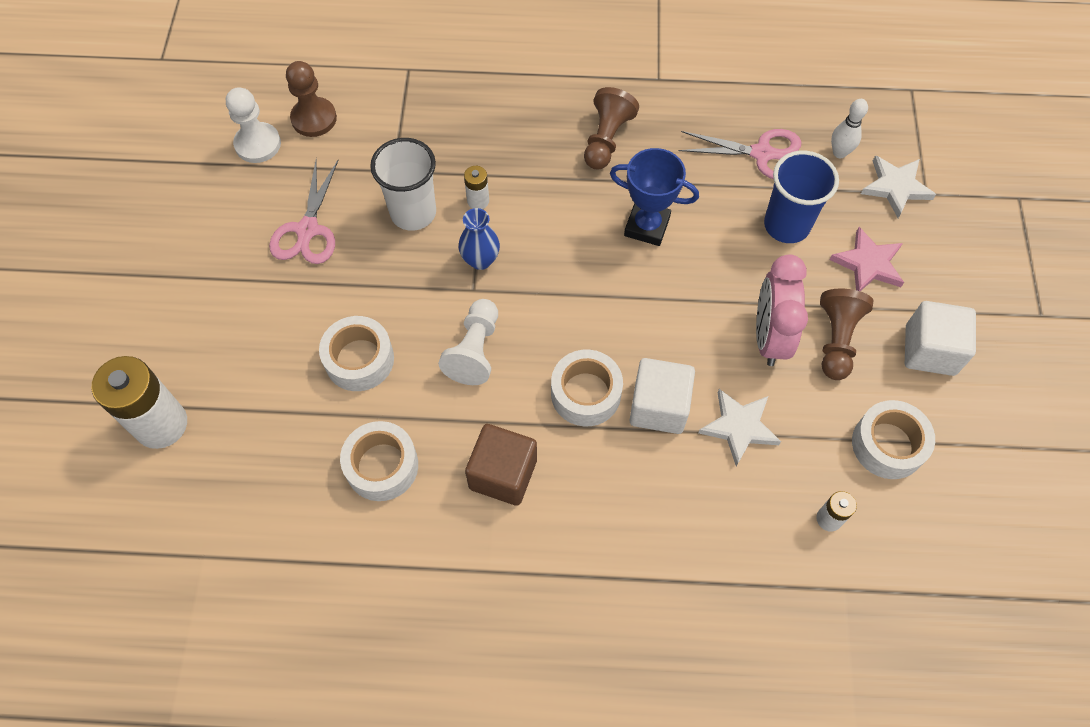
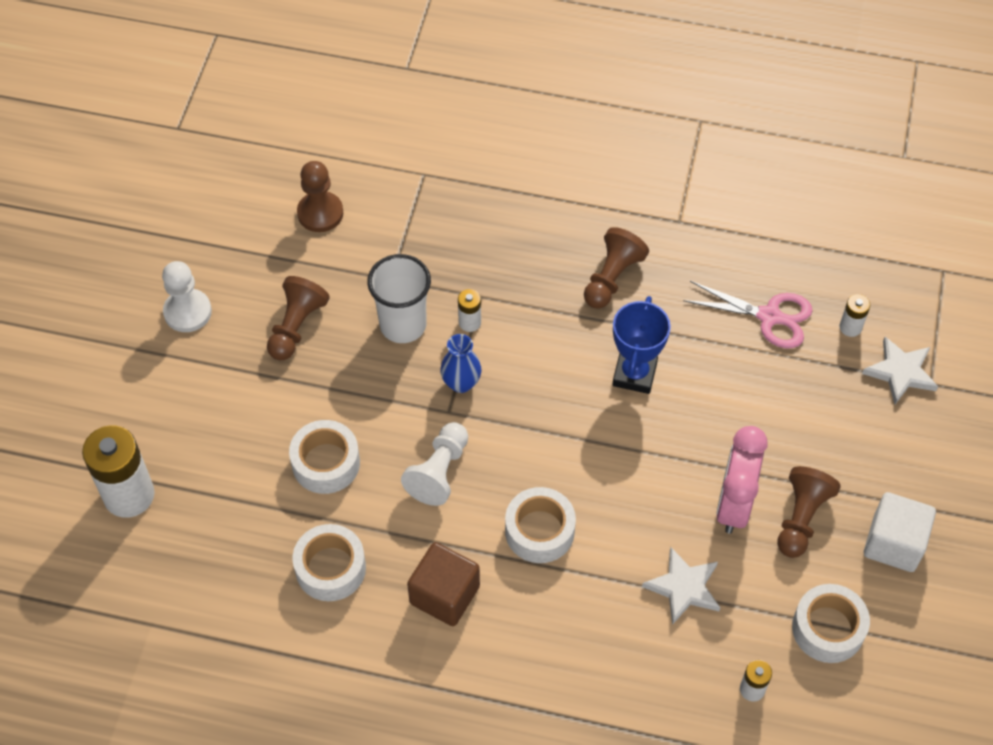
camera: 10 degrees right, 5 degrees down
(258, 144) = (260, 232): white pawn -> white pawn (187, 312)
(308, 230) = (296, 326): pink scissors -> brown pawn
(647, 226) = (634, 374): blue trophy -> blue trophy turned 75 degrees clockwise
(658, 407) = (608, 555): white cube -> none
(786, 225) = (777, 394): blue cup -> none
(839, 153) = (850, 327): white bowling pin -> white battery
(868, 264) = (852, 447): pink star -> none

